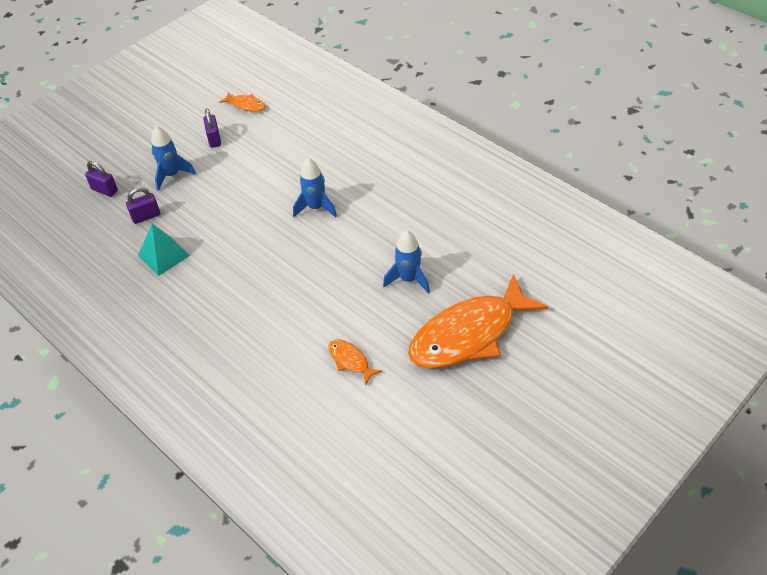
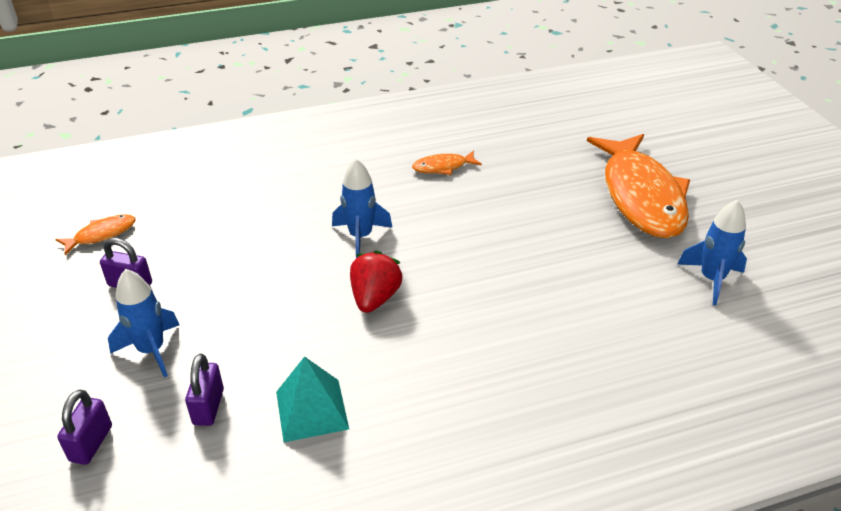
camera: 65 degrees left, 10 degrees down
(104, 190) = (91, 443): purple padlock -> purple padlock turned 45 degrees counterclockwise
(263, 240) = (375, 298): none -> red strawberry
(350, 361) = (631, 289): orange fish -> orange fish (443, 167)
(408, 279) = (535, 208): blue rocket -> blue rocket (711, 279)

